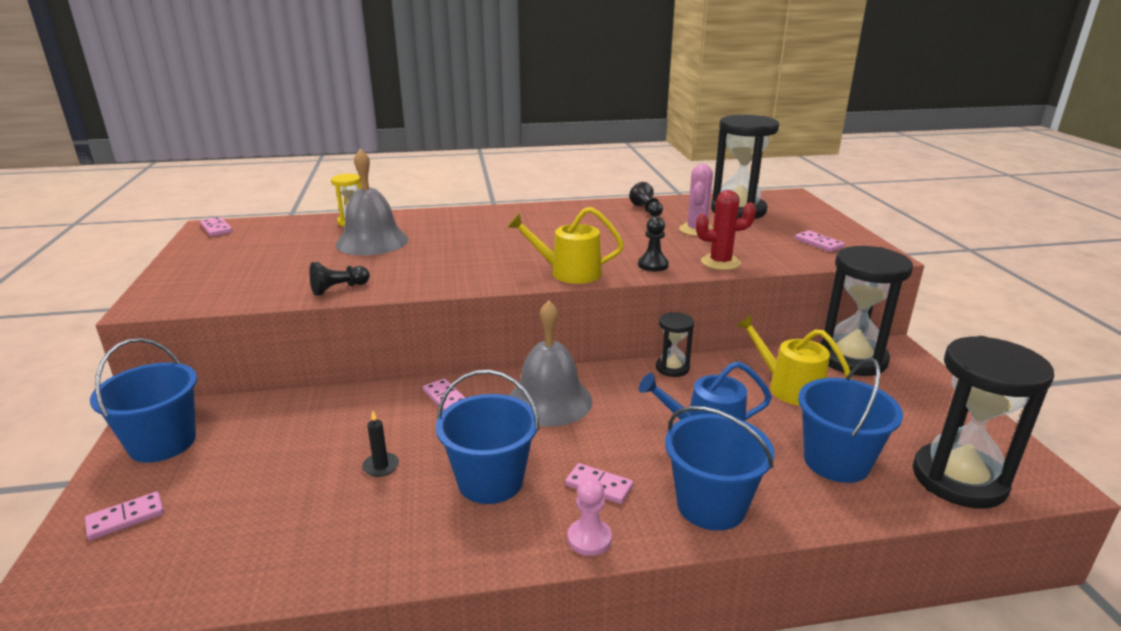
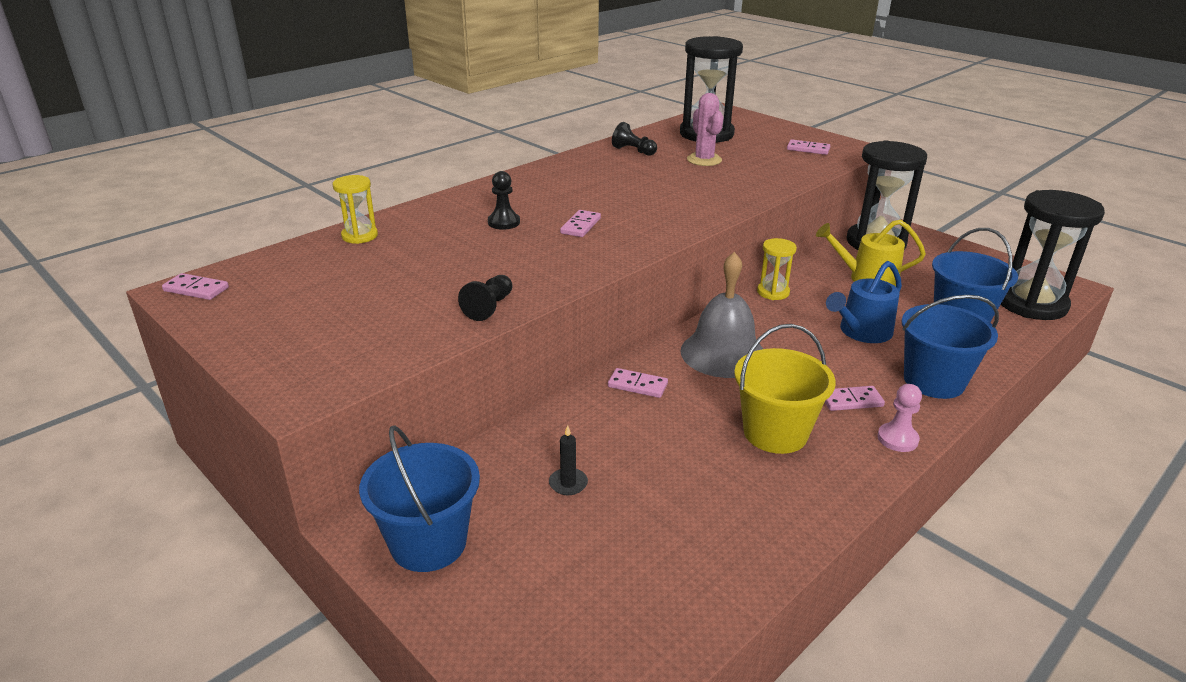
camera: 35 degrees left, 5 degrees up
(126, 518) = (517, 619): pink domino -> pink domino (581, 226)
(372, 241) = (426, 250): grey bell -> none
(381, 466) = (675, 462): black candle -> black candle (568, 483)
(490, 481) = (775, 433): blue bucket -> yellow bucket
(569, 273) = (671, 227): yellow watering can -> none
(653, 265) = (724, 200): black pawn -> black pawn (504, 222)
(672, 368) = (773, 292): black hourglass -> yellow hourglass
(720, 262) = (768, 184): red cactus -> none

